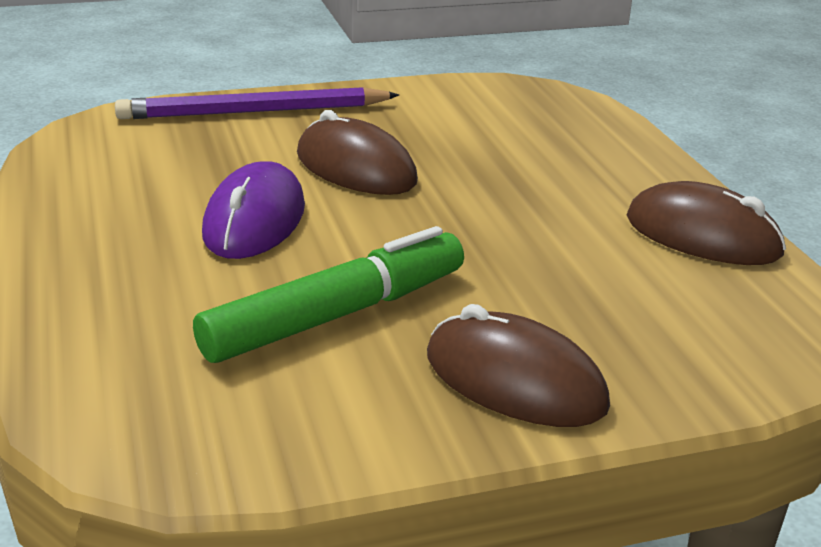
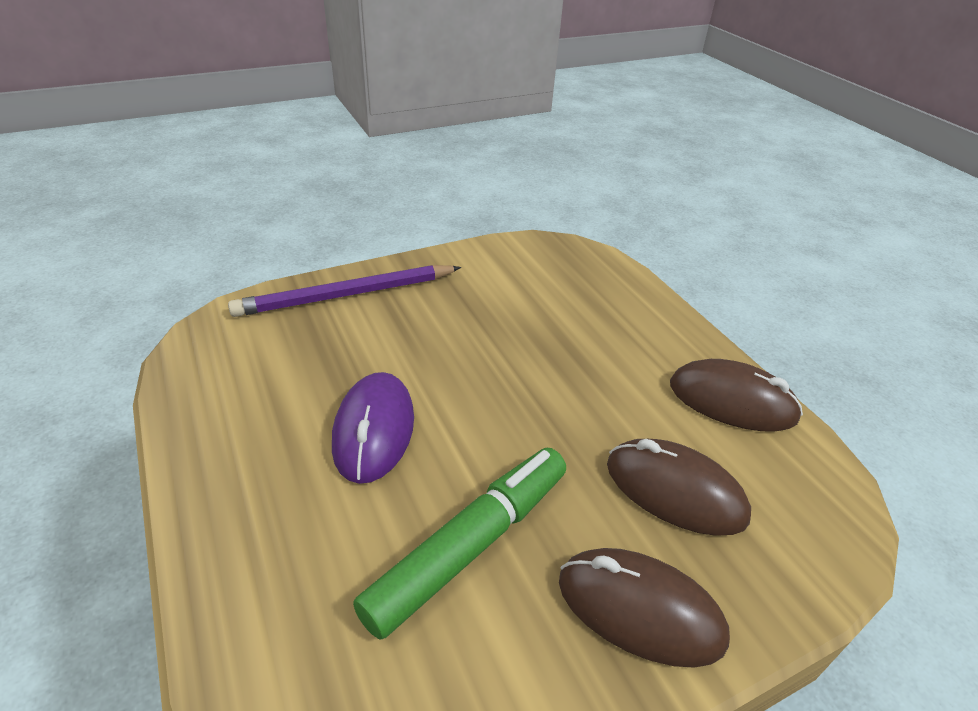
camera: 10 degrees left, 10 degrees up
(355, 168) = (444, 354): brown mouse -> brown mouse (675, 491)

